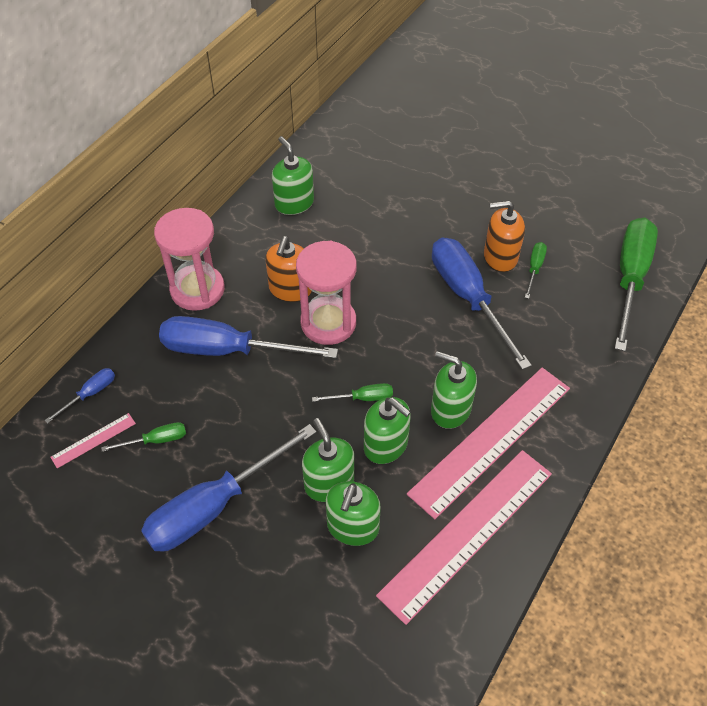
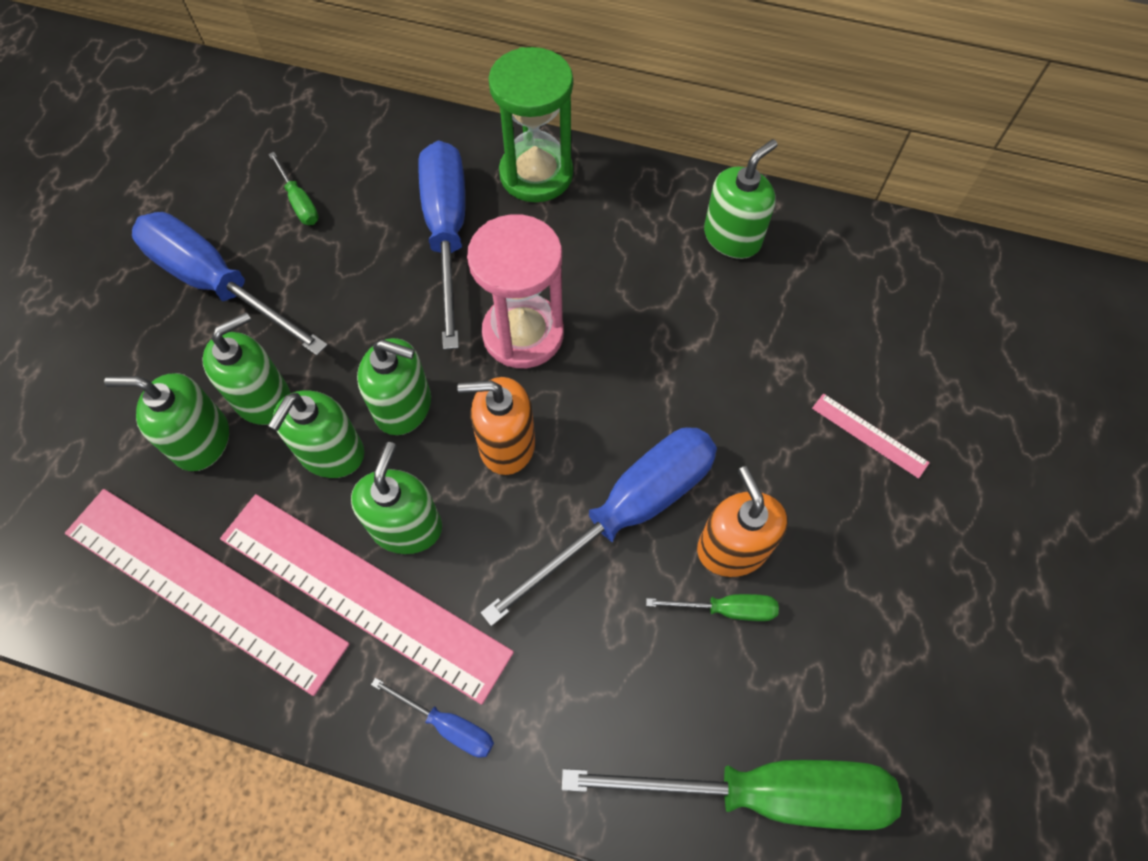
camera: 75 degrees right, 10 degrees up
(90, 394) = (352, 123): blue screwdriver -> blue screwdriver (448, 725)
(93, 440) = (290, 146): pink ruler -> pink ruler (869, 435)
(197, 289) = (536, 174): pink hourglass -> green hourglass
(290, 289) = (569, 274): orange soap dispenser -> orange soap dispenser (506, 444)
(362, 398) = (403, 406): green screwdriver -> green soap dispenser

